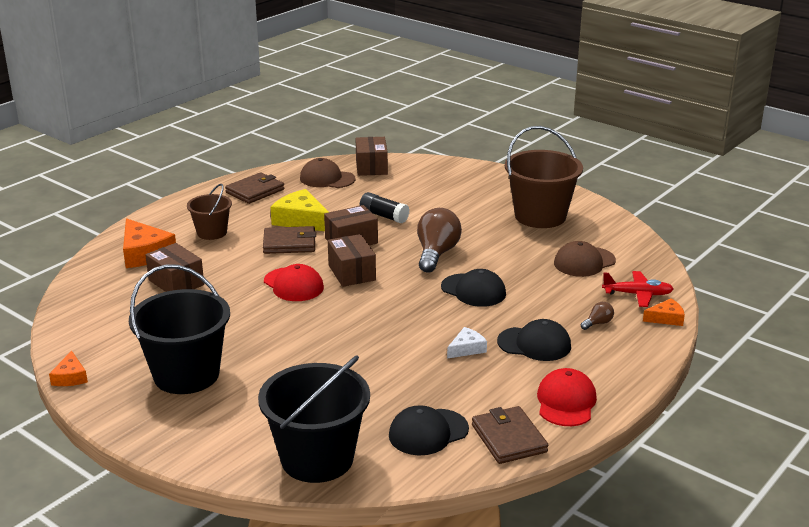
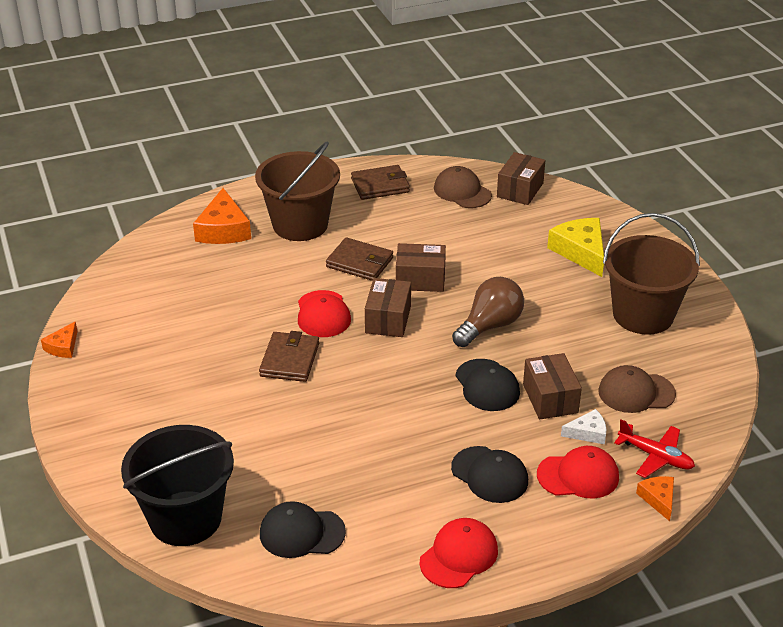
camera: 30 degrees right, 10 degrees up
(176, 282) = (224, 274): brown box -> brown box (550, 398)
(186, 375) = (152, 382): black bucket -> none
(212, 232) = (300, 225): brown bucket -> brown bucket, size x1.77
(301, 220) = (394, 237): yellow cheese -> yellow cheese (581, 252)
(384, 216) = (478, 259): black glue stick -> none
(467, 349) = (419, 453): white cheese -> white cheese (588, 433)
(508, 438) = (367, 572): brown wallet -> brown wallet (289, 360)
(598, 323) = (578, 476): brown light bulb -> red cap
(666, 318) = (658, 499): orange cheese -> orange cheese turned 120 degrees counterclockwise

